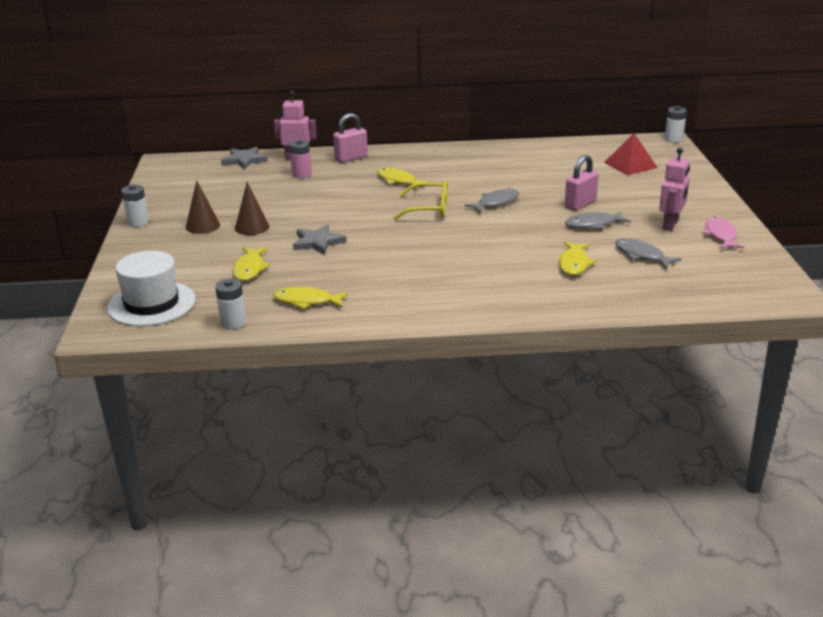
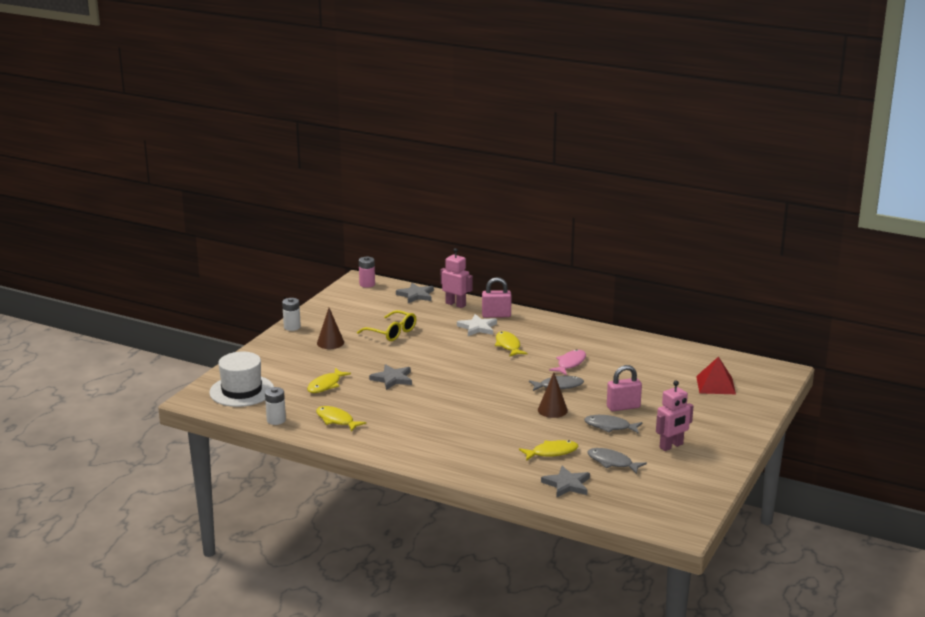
camera: 30 degrees right, 5 degrees down
(252, 227) = (361, 353): brown cone -> brown cone (552, 410)
(301, 174) = (443, 319): pink battery -> pink battery (367, 284)
(346, 173) = (477, 327): none -> white star
(428, 209) = (501, 376): yellow glasses -> yellow glasses (391, 332)
(574, 264) = (552, 452): yellow fish -> yellow fish turned 150 degrees counterclockwise
(631, 289) = (567, 484): none -> grey star
(642, 255) = (612, 462): grey fish -> grey fish turned 45 degrees counterclockwise
(673, 139) = (790, 372): white battery -> none
(720, 235) = (700, 467): pink fish -> pink fish (570, 363)

